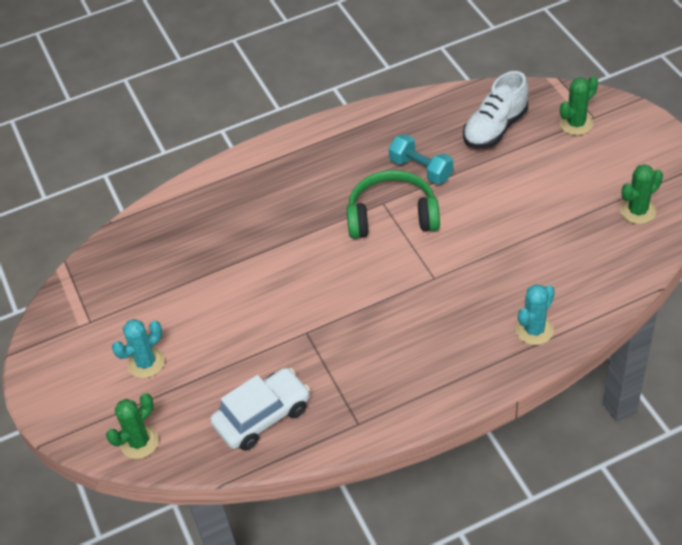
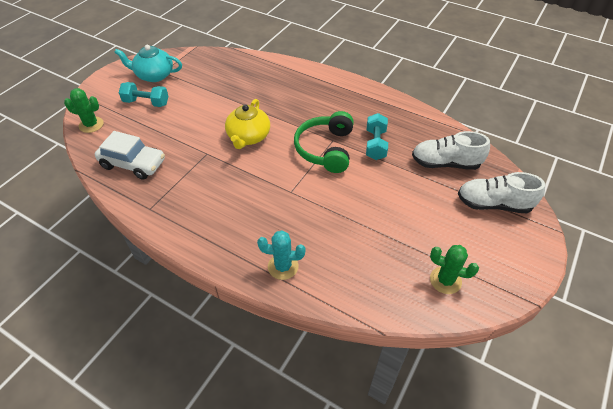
camera: 50 degrees right, 0 degrees up
(90, 334) = (154, 75): none -> turquoise teapot
(146, 363) = (146, 103): turquoise cactus -> turquoise dumbbell
(311, 279) = (248, 137): none -> yellow teapot
(392, 216) = (325, 149): green headphones -> green headphones turned 135 degrees counterclockwise
(576, 124) = (493, 204): green cactus -> white shoe

